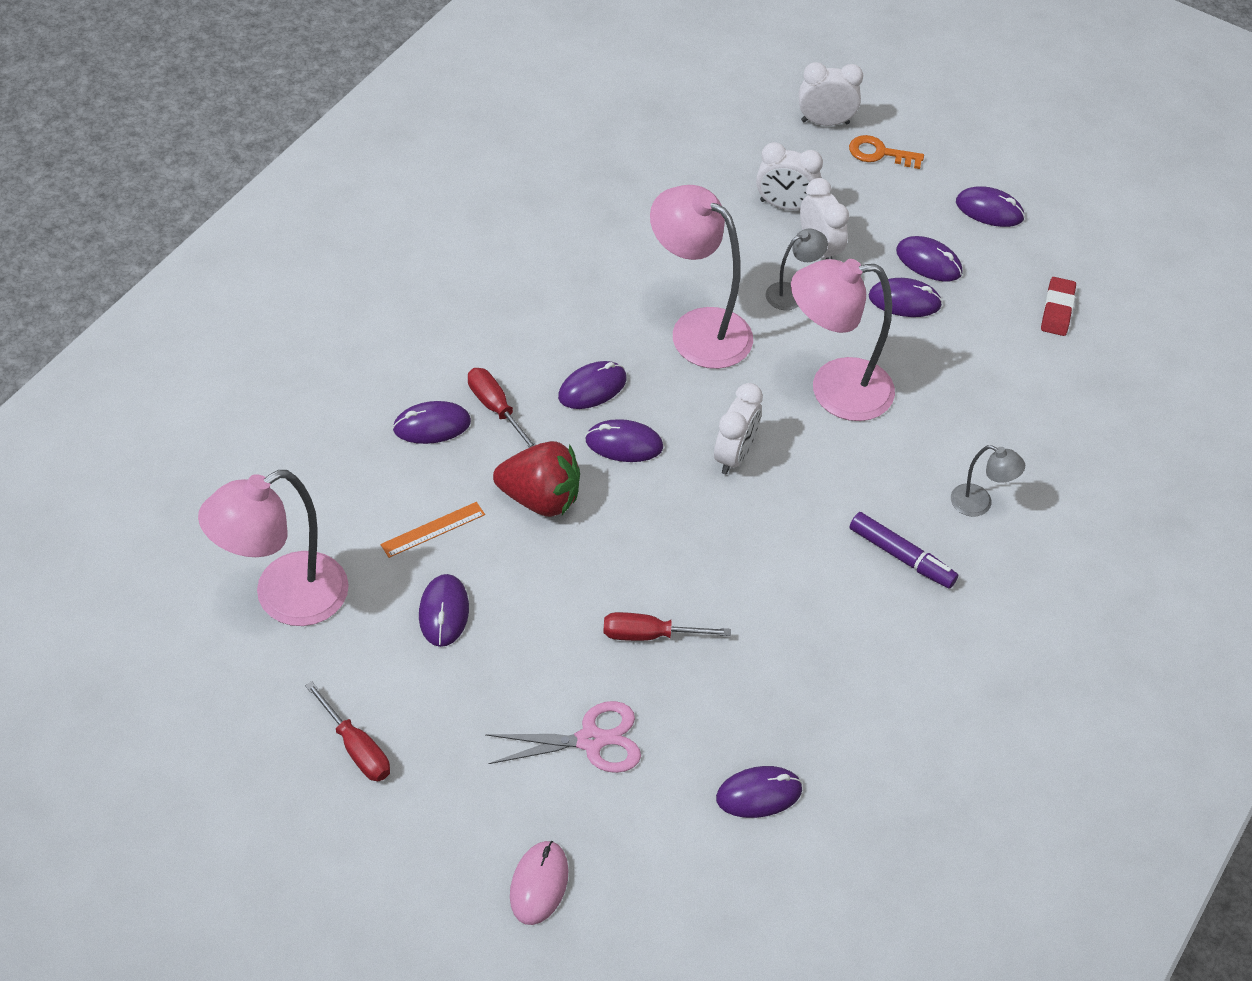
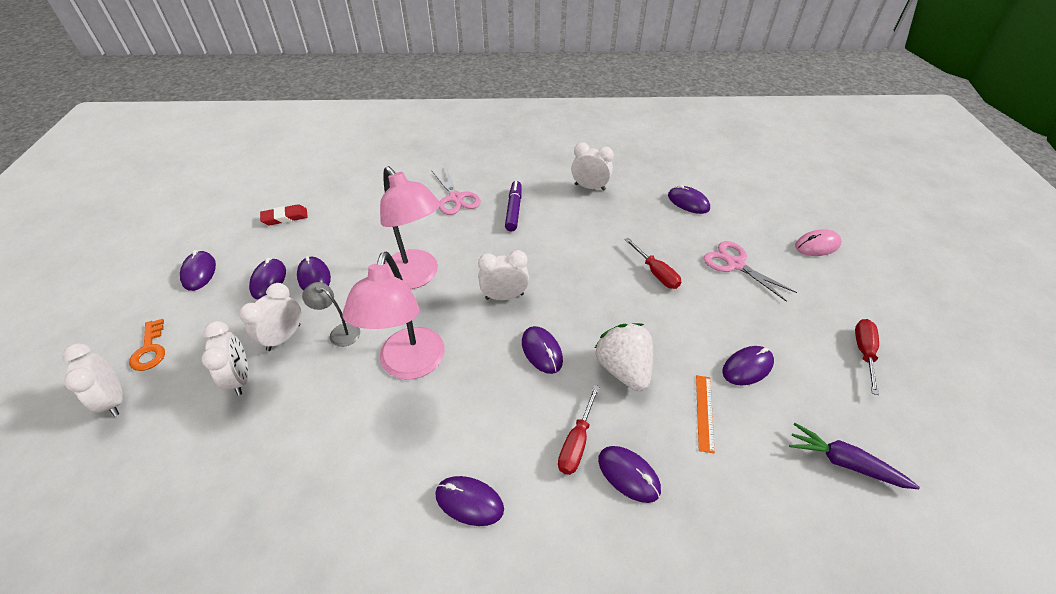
camera: 120 degrees left, 5 degrees down
(284, 599) = (845, 463): pink lamp -> purple carrot
(433, 529) = (704, 412): orange ruler -> orange ruler turned 75 degrees clockwise
(540, 499) = (623, 369): red strawberry -> white strawberry
(592, 388) = (509, 395): purple mouse -> purple mouse (469, 501)
(892, 687) = (590, 187): none -> white clock
(979, 504) = (456, 198): grey lamp -> pink scissors

